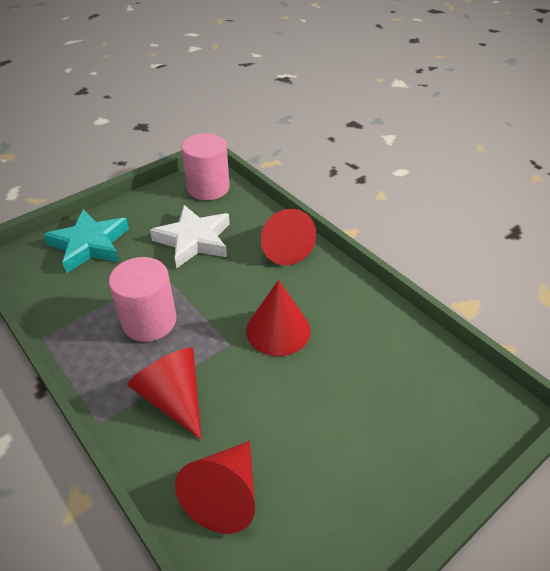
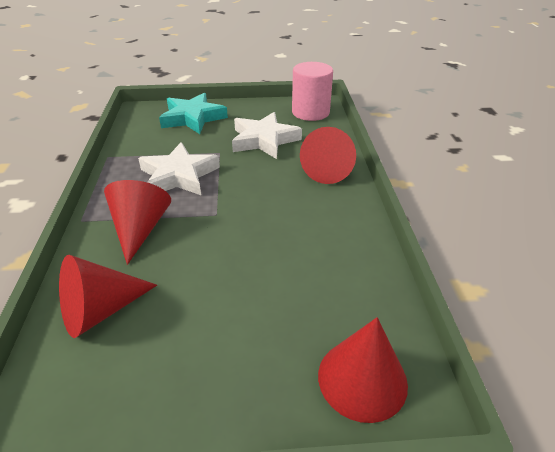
camera: 35 degrees right, 5 degrees down
(149, 321) = (179, 175): pink cylinder -> white star
(278, 330) = (262, 222): red cone -> red cone (362, 379)

